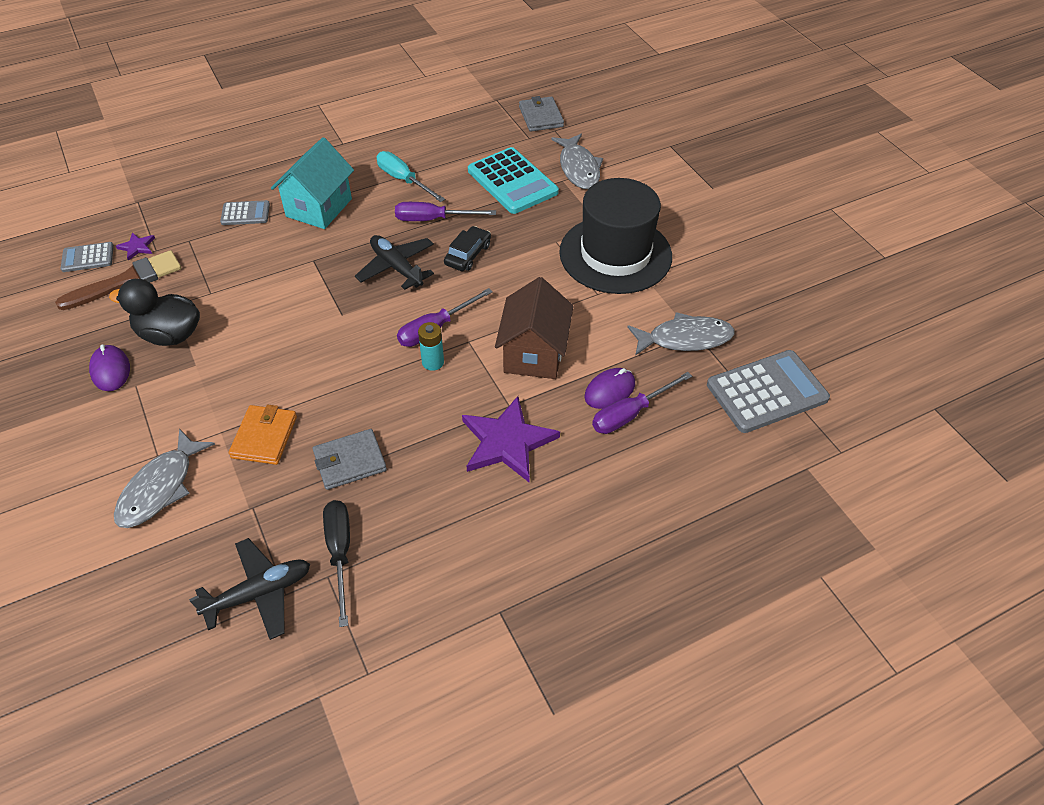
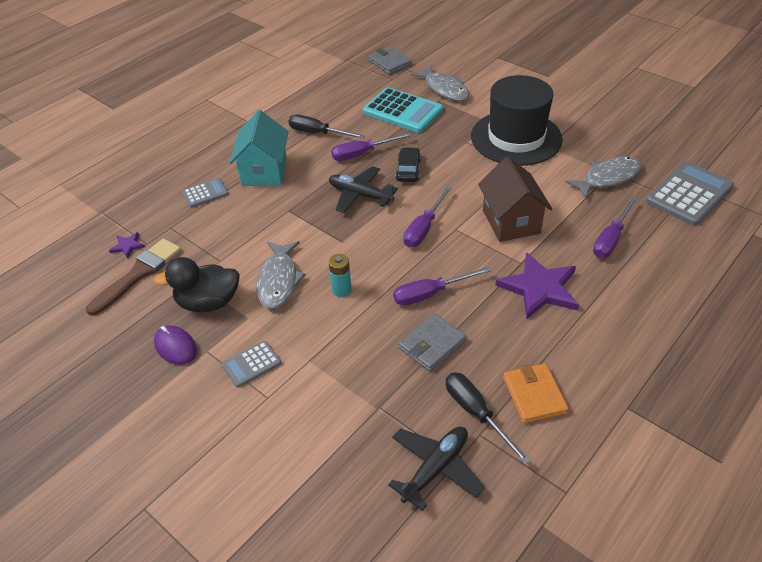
camera: 20 degrees left, 5 degrees down
(88, 258) = (88, 267): grey calculator -> grey calculator (251, 364)
(160, 487) = (290, 421): grey fish -> grey fish (278, 280)
(264, 437) = (349, 351): orange wallet -> orange wallet (534, 395)
(388, 405) = (430, 294): none -> purple screwdriver
(403, 180) = (318, 133): turquoise screwdriver -> black screwdriver
(433, 362) = (440, 252): turquoise battery -> turquoise battery (341, 290)
(609, 390) = (584, 228): purple mouse -> none

